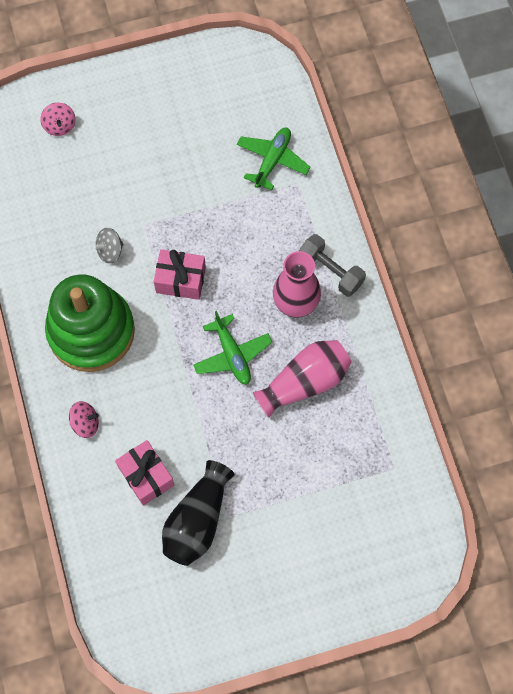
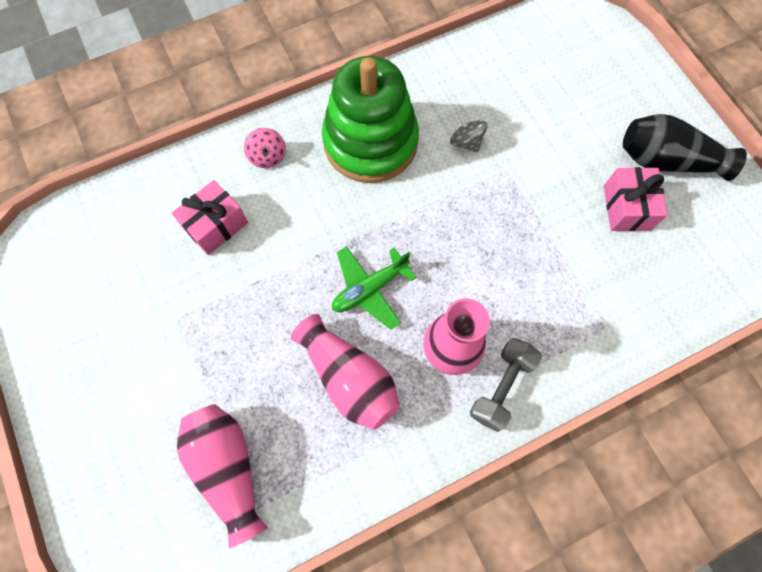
camera: 80 degrees right, 0 degrees up
(60, 126) = (598, 68): pink spinning top -> none
(181, 280) = (449, 218): pink gift -> pink gift (627, 207)
(197, 520) = (170, 286): black vase -> black vase (666, 161)
(272, 160) = (630, 292): green plane -> none
(360, 484) = (228, 468): none -> pink vase

